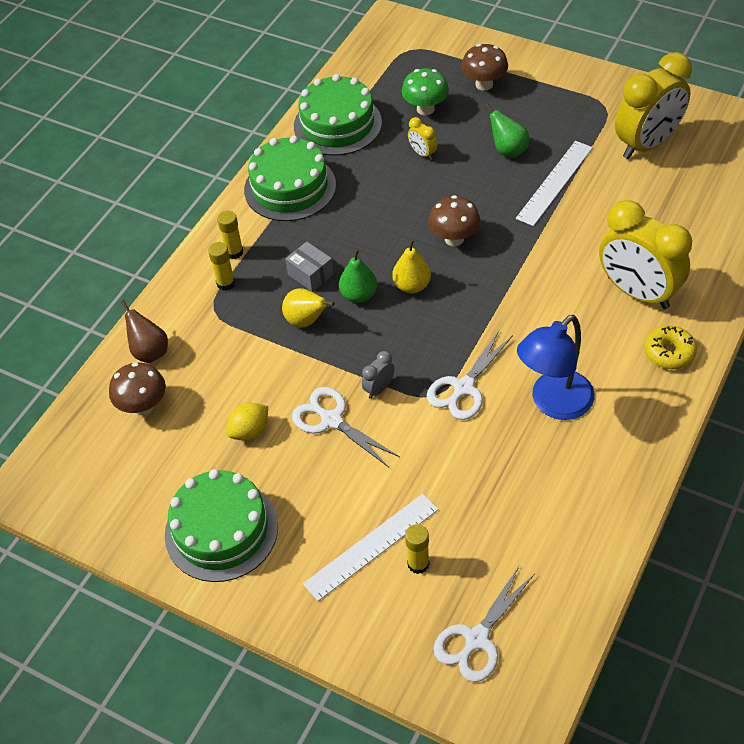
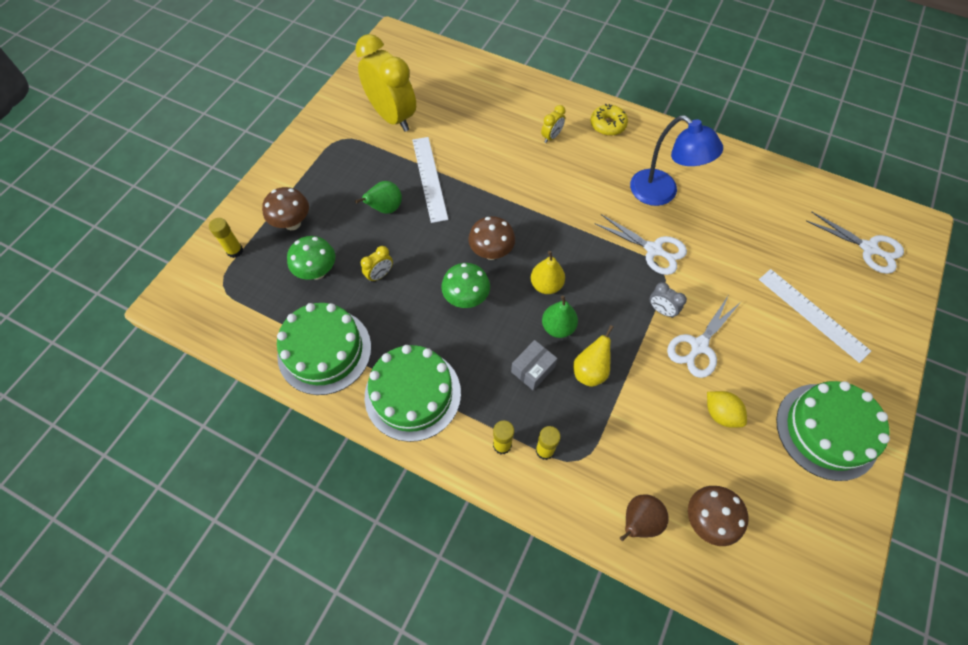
camera: 95 degrees left, 10 degrees up
(394, 220) = (466, 298): none -> green mushroom
(418, 564) = (819, 283): yellow glue stick -> yellow glue stick (235, 251)
(555, 182) = (429, 178): white ruler -> white ruler turned 45 degrees clockwise
(637, 292) = (551, 137): yellow clock -> yellow clock, size x0.41

